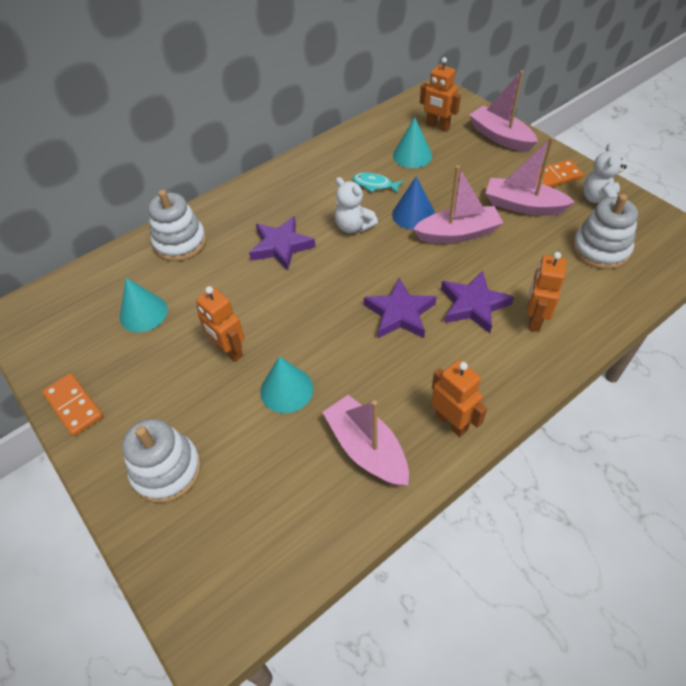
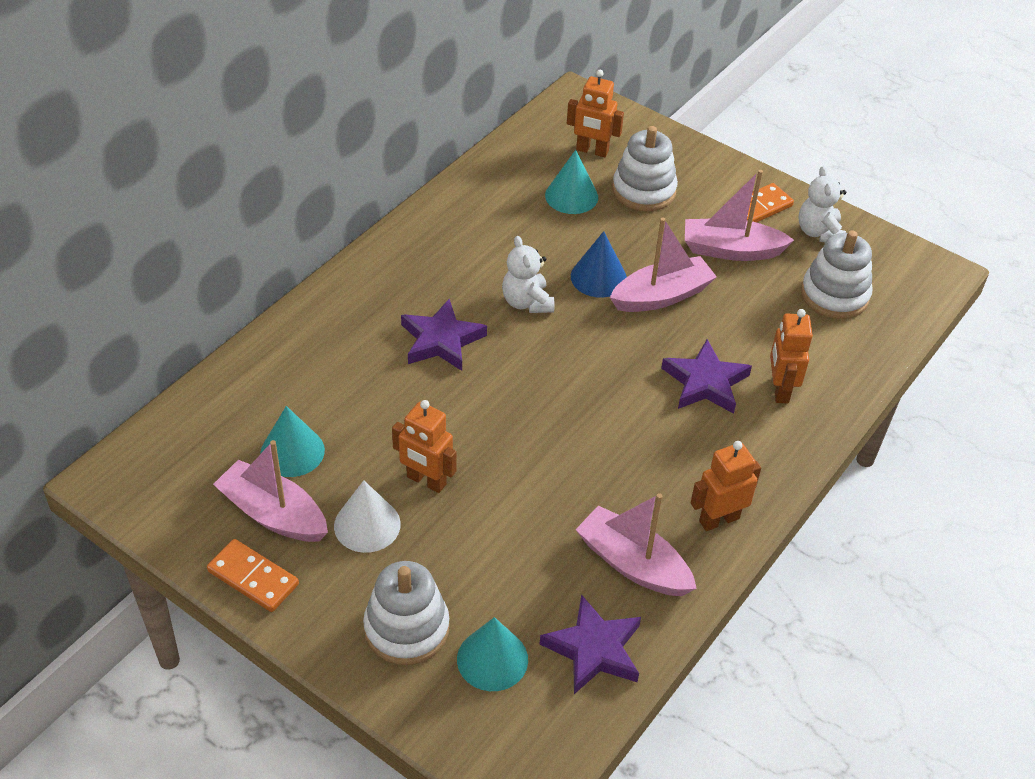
camera: 20 degrees left, 5 degrees down
(172, 378) = (367, 525): none -> white cone
(180, 242) = (301, 352): white stacking toy -> white stacking toy (644, 190)
(286, 389) = (516, 515): turquoise cone -> turquoise cone (492, 659)
(353, 226) = (527, 302): white teddy bear -> white teddy bear turned 45 degrees clockwise
(374, 184) = (535, 242): turquoise fish -> none
(399, 313) = (621, 405): purple star -> purple star (594, 649)
(451, 422) = (719, 519): orange robot -> orange robot turned 60 degrees counterclockwise
(500, 137) = (678, 159): pink boat -> pink boat (273, 514)

